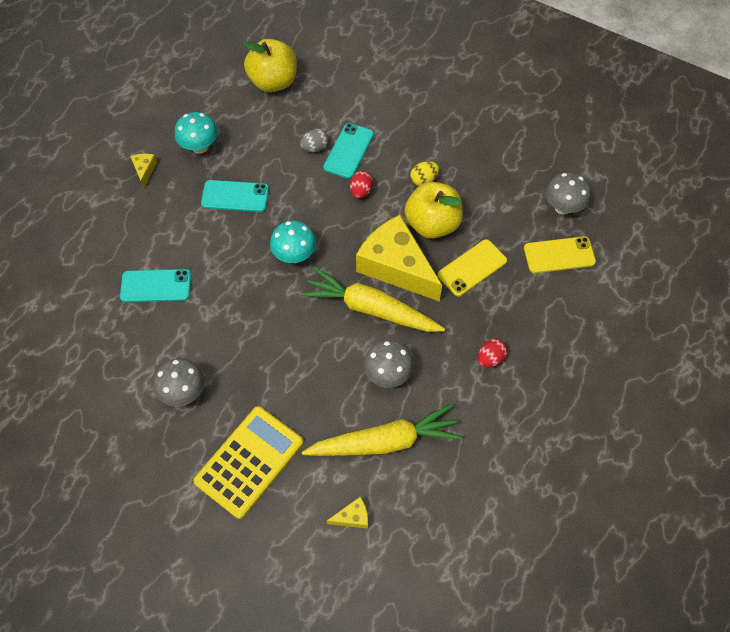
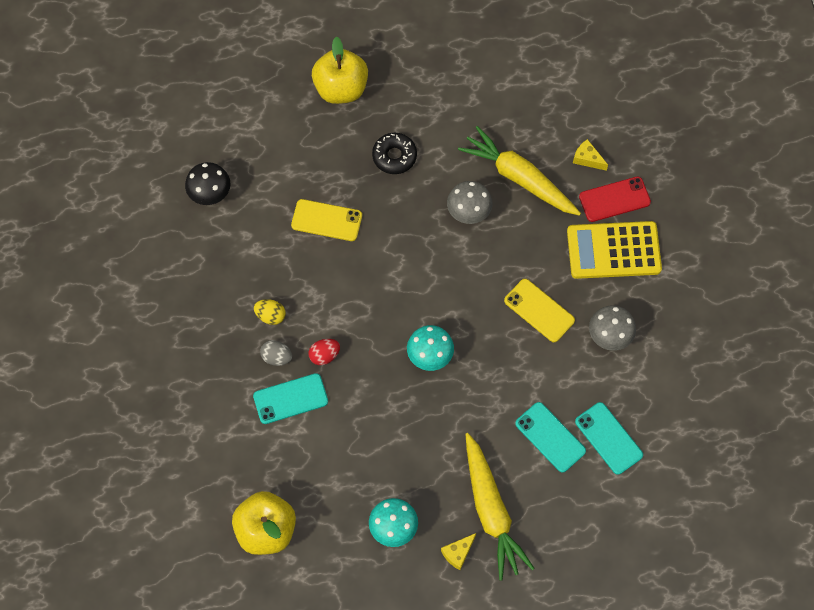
camera: 130 degrees left, 5 degrees up
(235, 196) = (417, 451): turquoise phone -> turquoise phone (608, 438)
(293, 505) = (614, 199): none -> red phone
(315, 148) = (311, 429): grey egg -> grey egg (277, 357)
(371, 309) = (426, 264): yellow carrot -> yellow carrot (491, 510)
(396, 266) = (373, 274): yellow cheese -> none
(432, 224) = (310, 278): yellow apple -> yellow apple (341, 89)
(490, 358) = (394, 156): red egg -> black donut
(559, 255) = (261, 168): yellow phone -> yellow phone (539, 310)
(562, 207) = (210, 195): grey mushroom -> black mushroom

